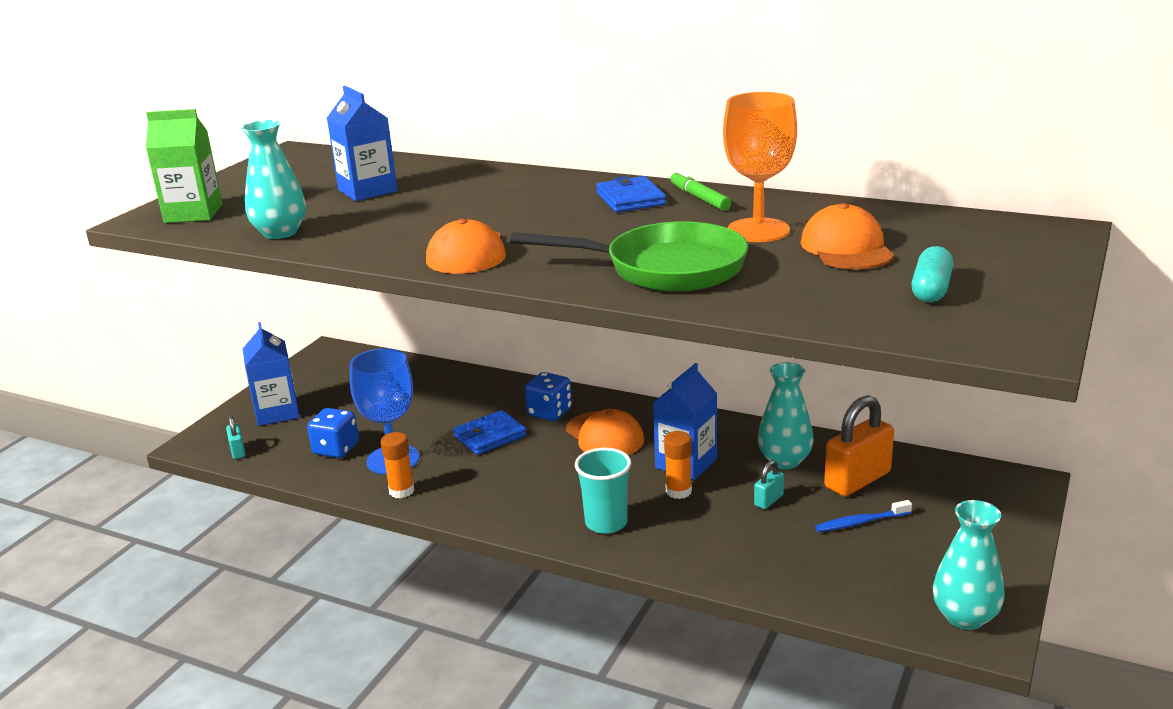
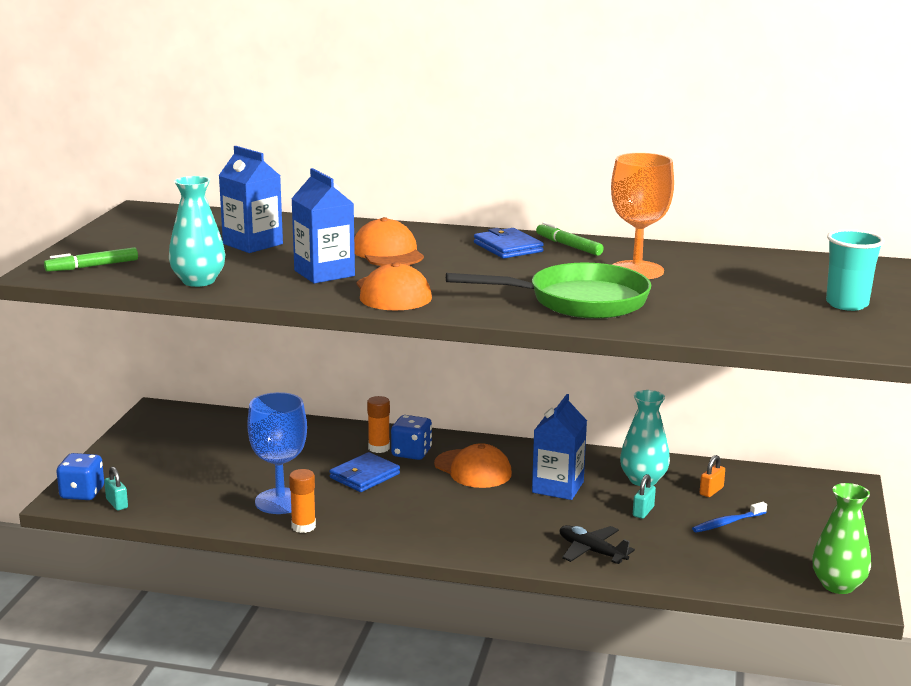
camera: 15 degrees left, 5 degrees down
(193, 213) = (92, 266): green carton -> green marker
(277, 412) = (137, 467): blue carton -> blue carton (324, 273)
(336, 449) = (218, 496): blue dice -> blue dice (82, 493)
(606, 523) = (509, 539): turquoise cup -> turquoise cup (847, 304)
(678, 491) = (561, 510): orange glue stick -> orange glue stick (379, 448)
(690, 546) = (591, 551): none -> black plane
(846, 248) = (718, 282): orange cap -> orange cap (387, 253)
(857, 480) = (711, 491): orange padlock -> orange padlock, size x0.47
(931, 289) = (803, 311): turquoise capsule -> none
(965, 617) = (838, 585): turquoise vase -> green vase

